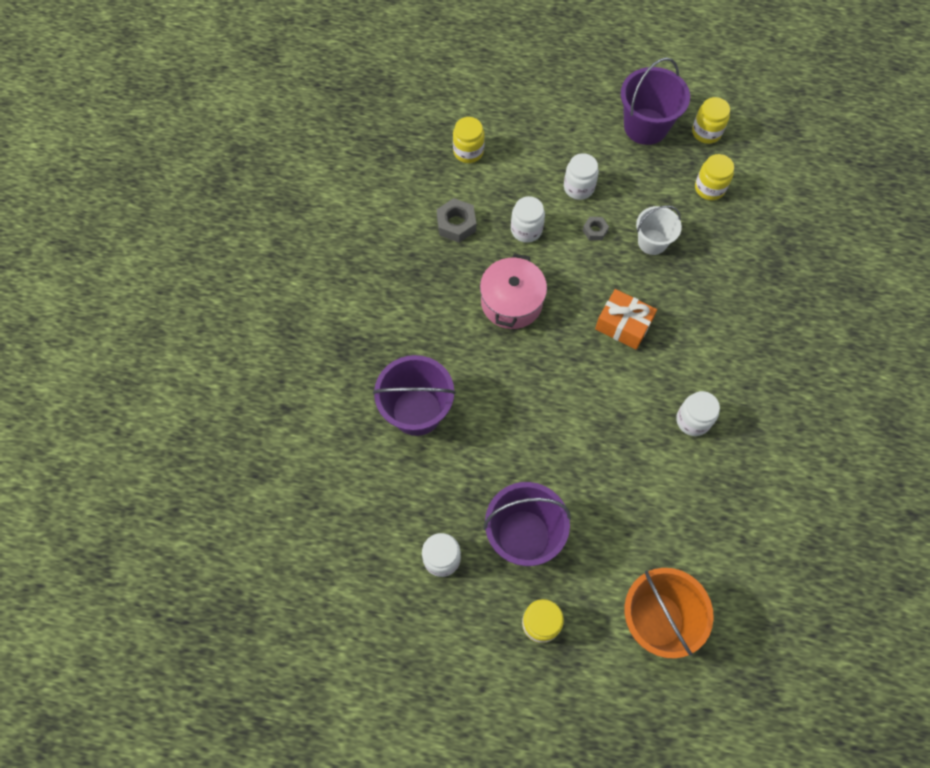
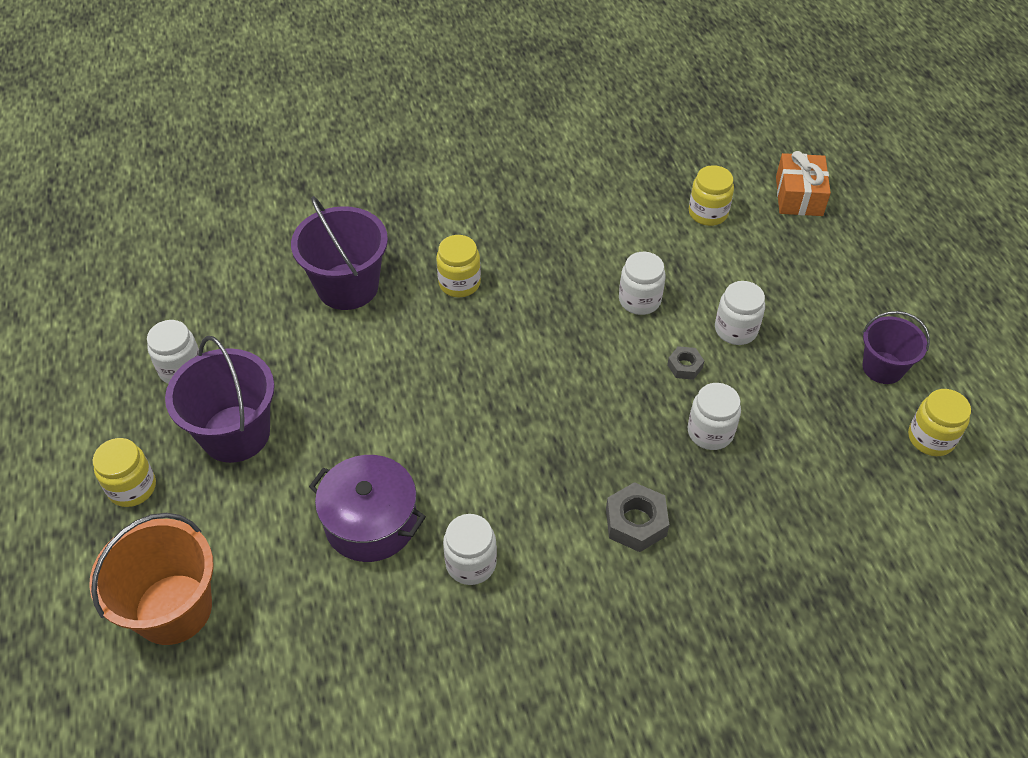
camera: 65 degrees right, 15 degrees down
(456, 224) = (603, 236): grey nut -> grey nut (636, 522)
(511, 302) = (532, 320): pink pot -> none
(623, 325) = (567, 440): orange gift -> orange gift (799, 196)
(637, 469) = (371, 522): none -> purple pot
(645, 126) = (882, 367): purple bucket -> purple bucket, size x0.62
(652, 242) = (710, 432): white bucket -> white jar
(709, 188) = (842, 470): yellow jar -> yellow jar (459, 283)

